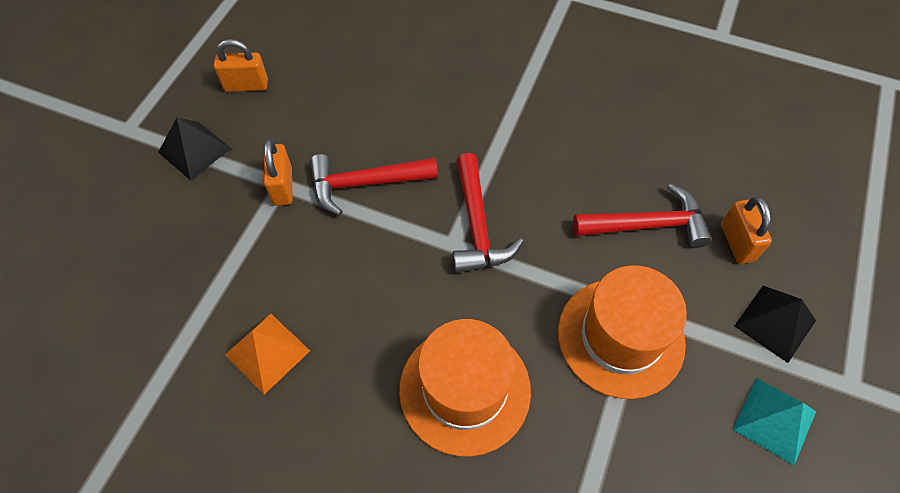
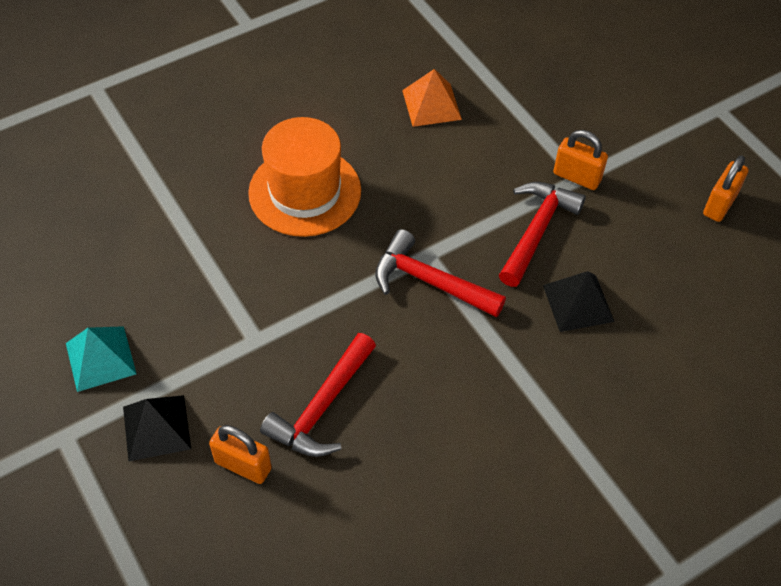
camera: 125 degrees right, 5 degrees down
(194, 150) = (661, 140): black pyramid -> black pyramid (578, 303)
(620, 337) = (250, 310): orange hat -> none

